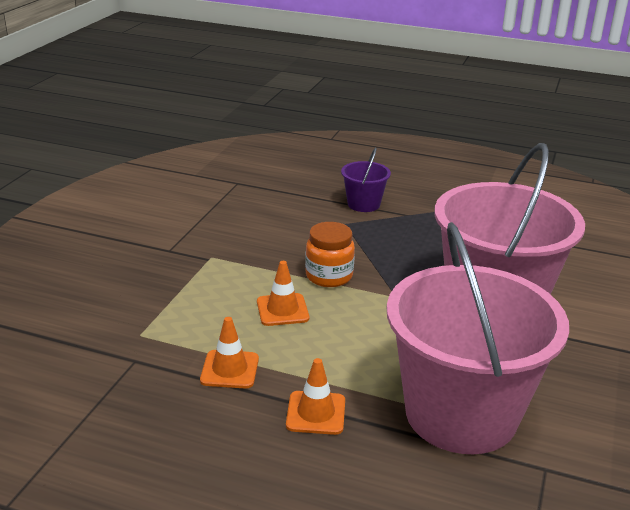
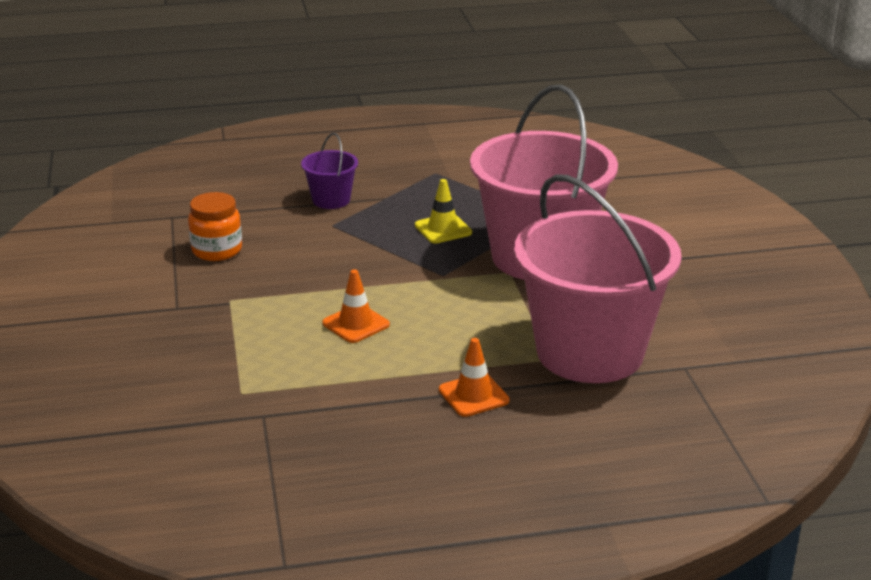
camera: 30 degrees left, 0 degrees up
(230, 369) = (362, 390): orange traffic cone -> none
(329, 276) = (368, 279): orange jar -> orange jar (217, 250)
(431, 254) = (443, 229): none -> yellow traffic cone

